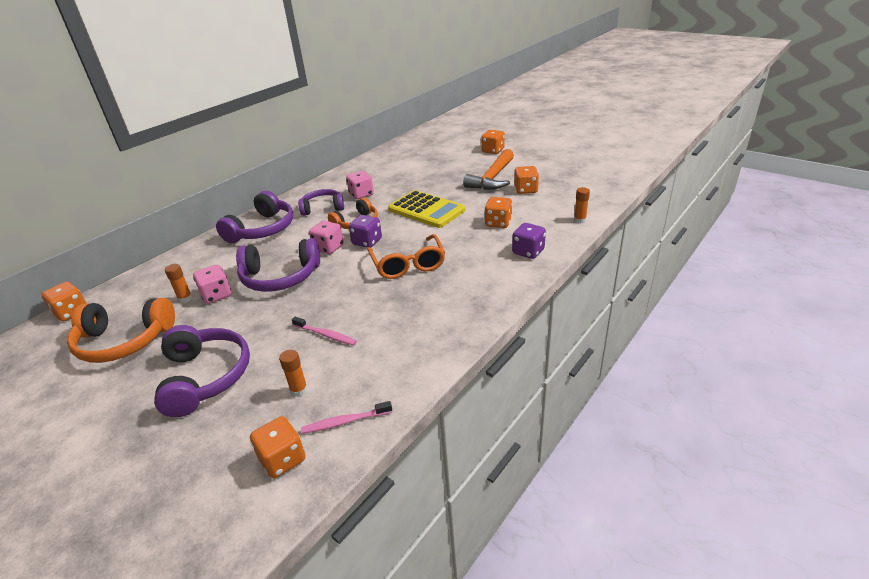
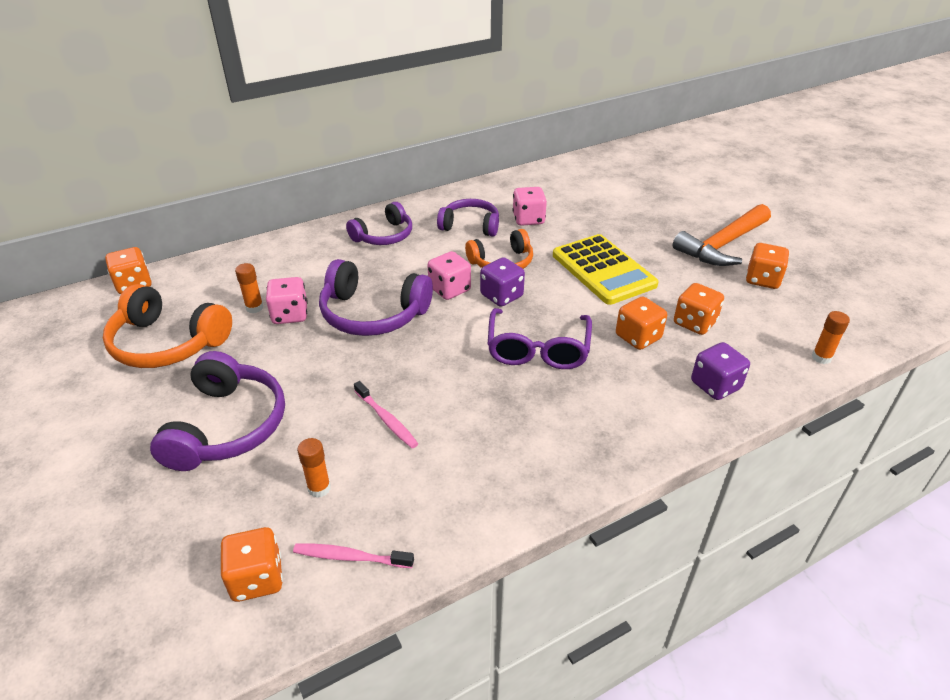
camera: 20 degrees right, 5 degrees up
(262, 229) = (384, 236): purple headphones -> purple headphones, size x0.66
(408, 264) = (538, 349): orange glasses -> purple glasses
(493, 151) = (745, 199): orange dice -> orange dice (638, 337)

